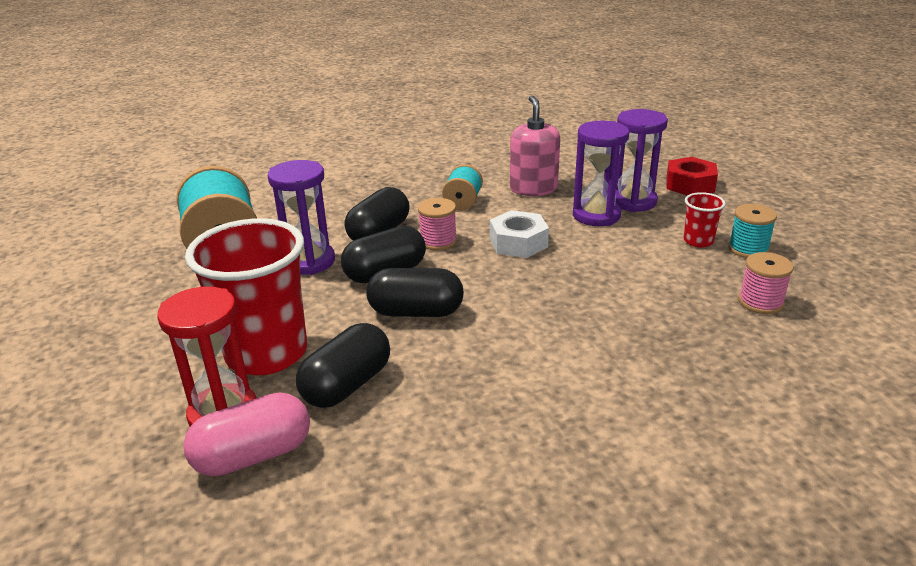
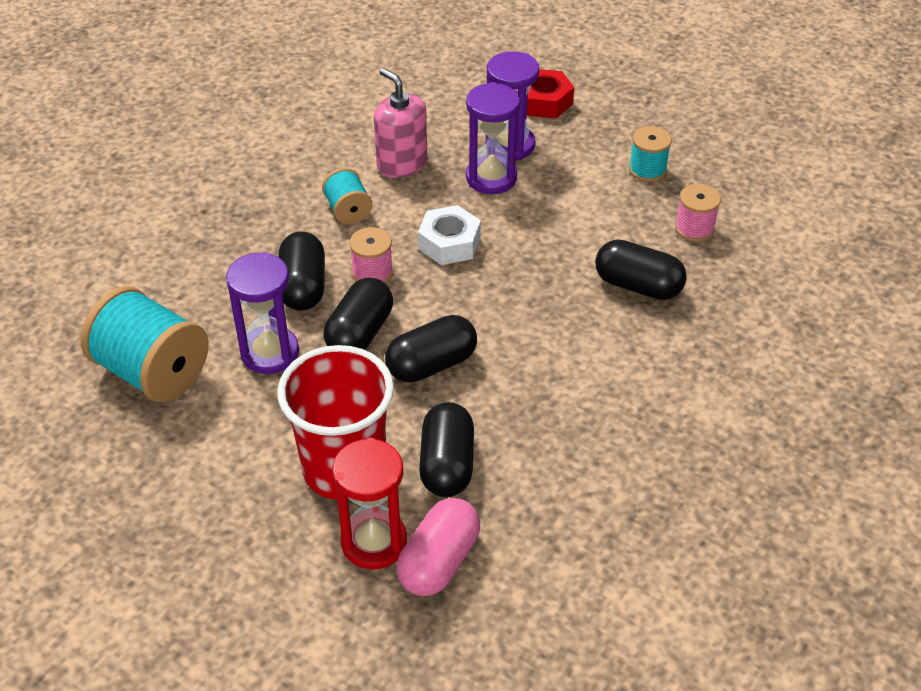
camera: 35 degrees left, 15 degrees up
(661, 324) = (638, 286): none -> black capsule
(698, 241) = (602, 176): red cup -> none

